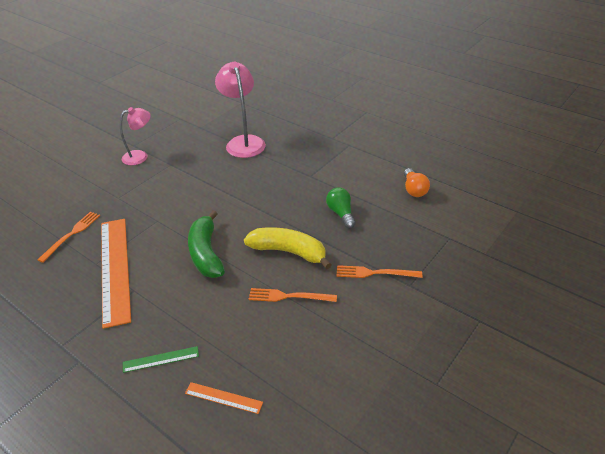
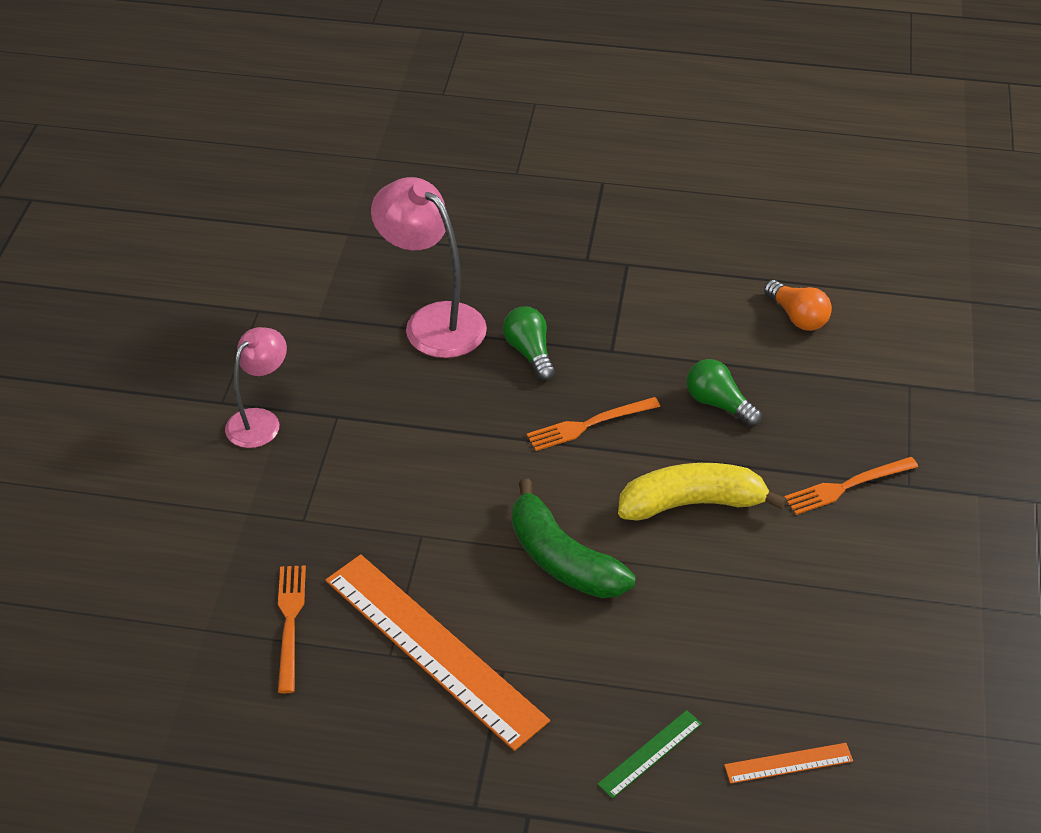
camera: 30 degrees left, 5 degrees up
(273, 165) = (529, 352): none -> green light bulb
(289, 296) = (753, 576): orange fork -> orange fork (589, 424)

